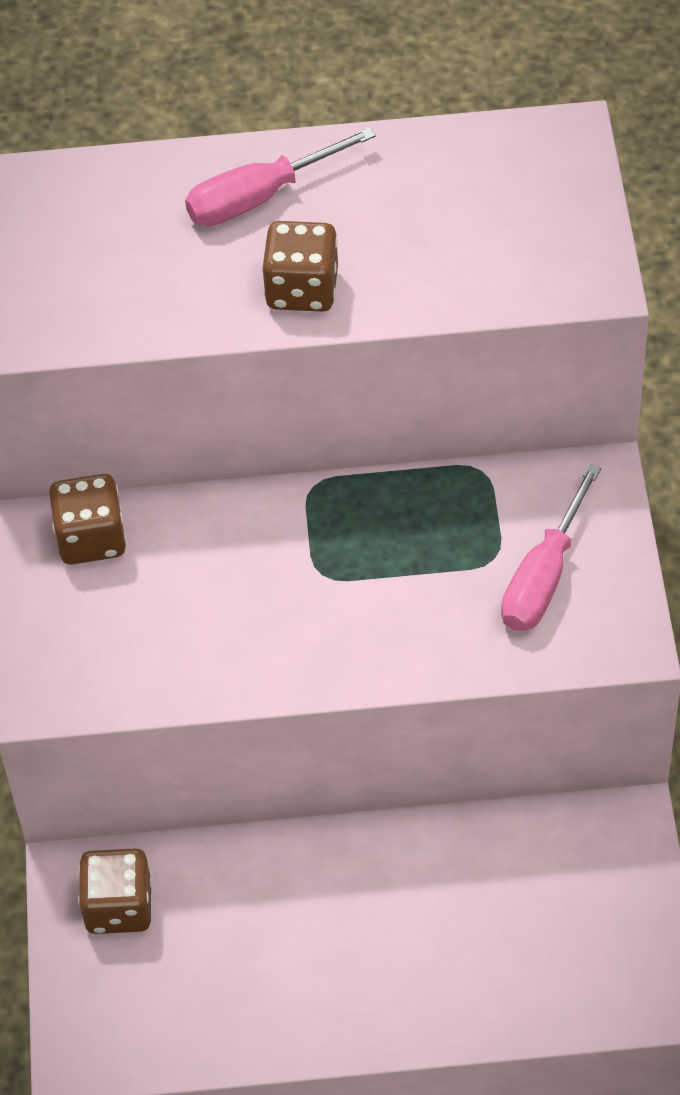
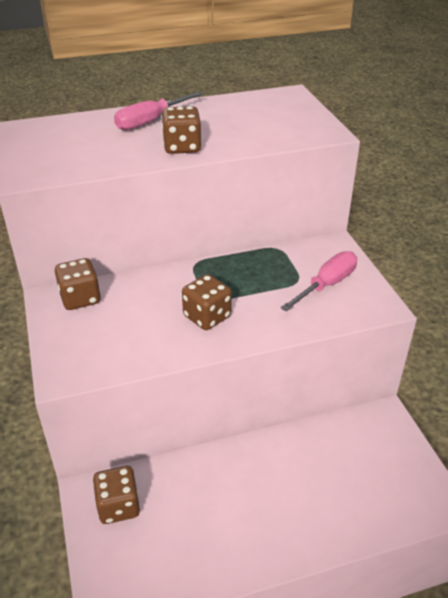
camera: 15 degrees left, 15 degrees down
(306, 615) = (207, 316): none -> brown dice
(544, 576) = (326, 285): pink screwdriver -> pink screwdriver turned 150 degrees counterclockwise

